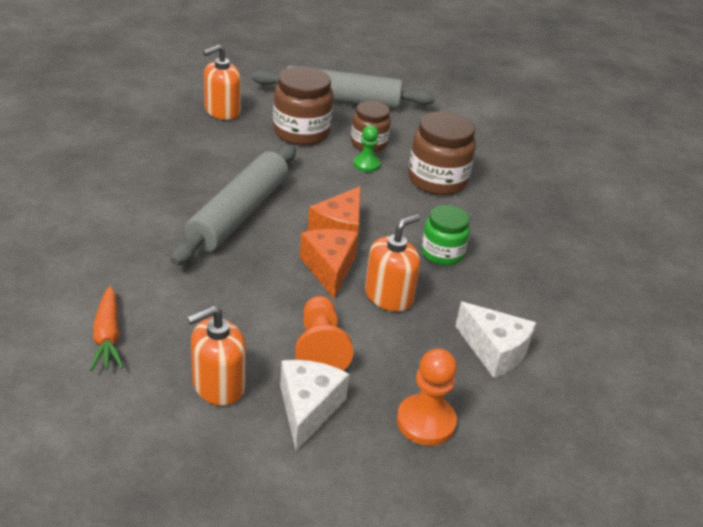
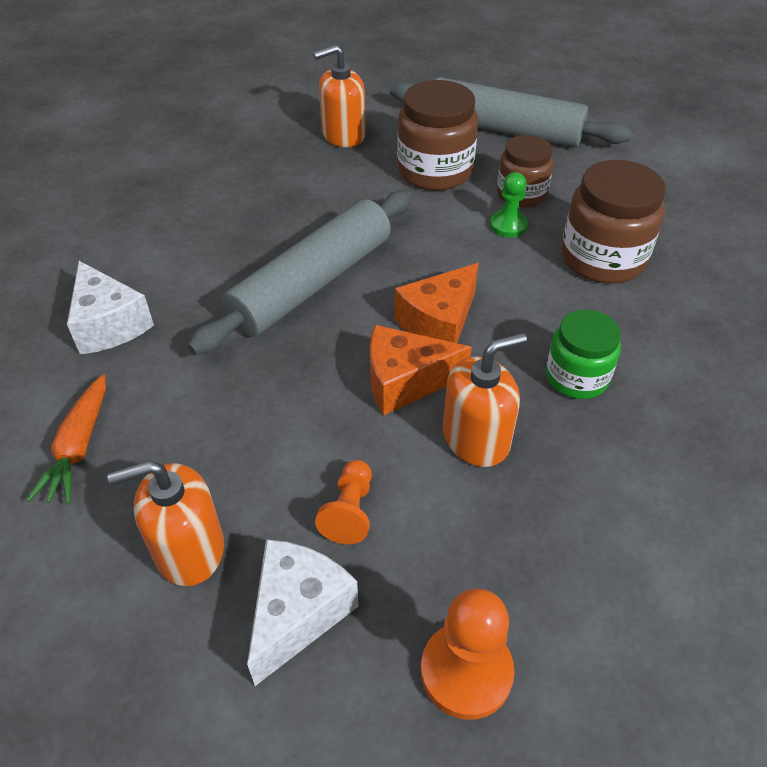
camera: 20 degrees right, 10 degrees up
(320, 348) = (350, 511): orange pawn -> orange pawn, size x0.65
(329, 268) = (405, 382): orange cheese -> orange cheese turned 105 degrees counterclockwise
(494, 351) = (612, 560): white cheese -> white cheese (109, 324)

